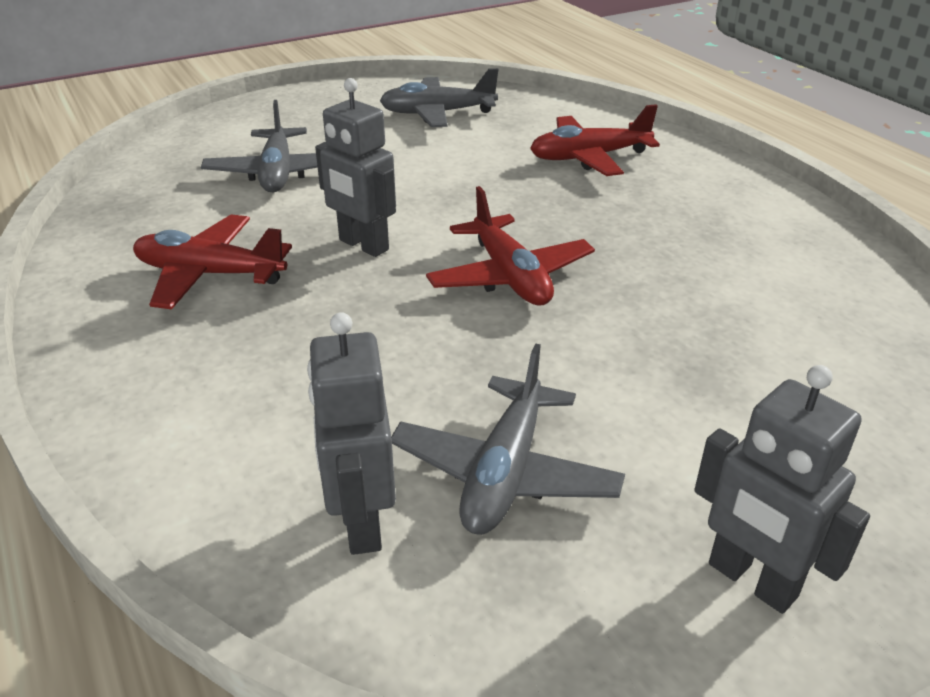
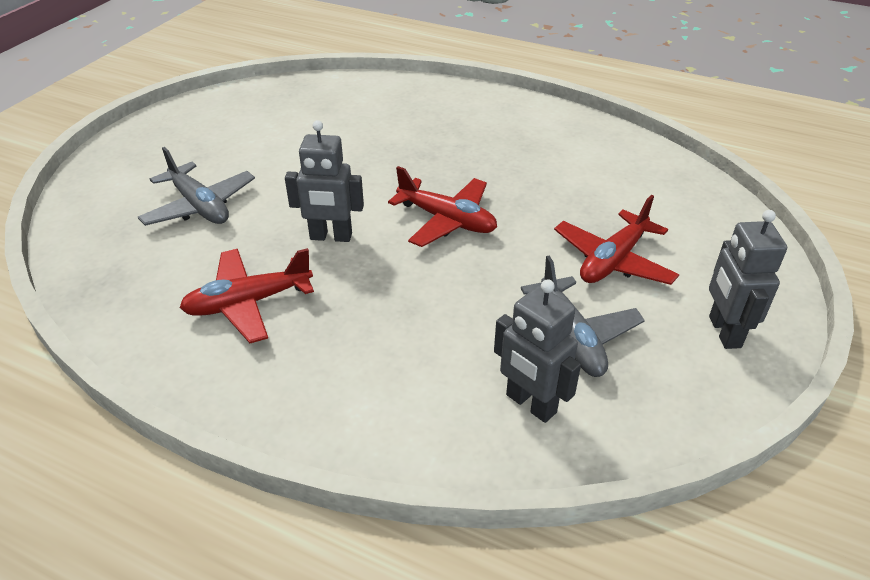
camera: 35 degrees left, 5 degrees up
(437, 113) = (264, 115): grey plane -> none
(589, 157) = (405, 117): red plane -> red plane (613, 260)
(751, 580) = (724, 332): grey robot -> grey robot turned 75 degrees clockwise

